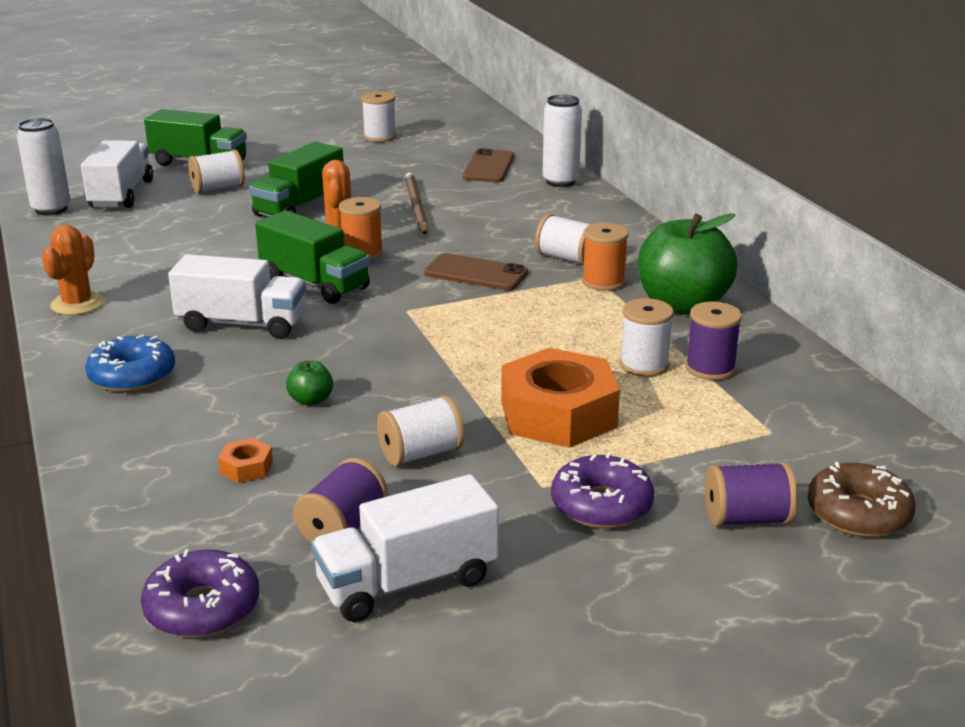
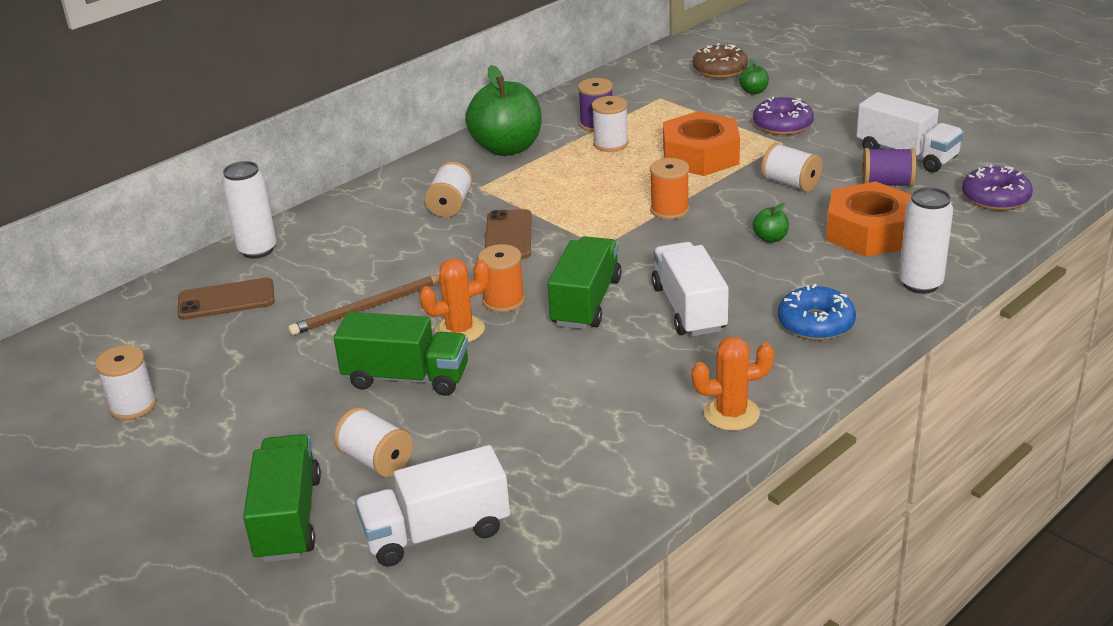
camera: 110 degrees left, 5 degrees up
(51, 209) = (518, 570): white can -> white can (920, 284)
(246, 467) = (869, 232): orange nut -> orange nut, size x2.47
(603, 282) = (486, 182): orange spool -> orange spool (669, 210)
(746, 518) = (753, 91): purple spool -> green apple

